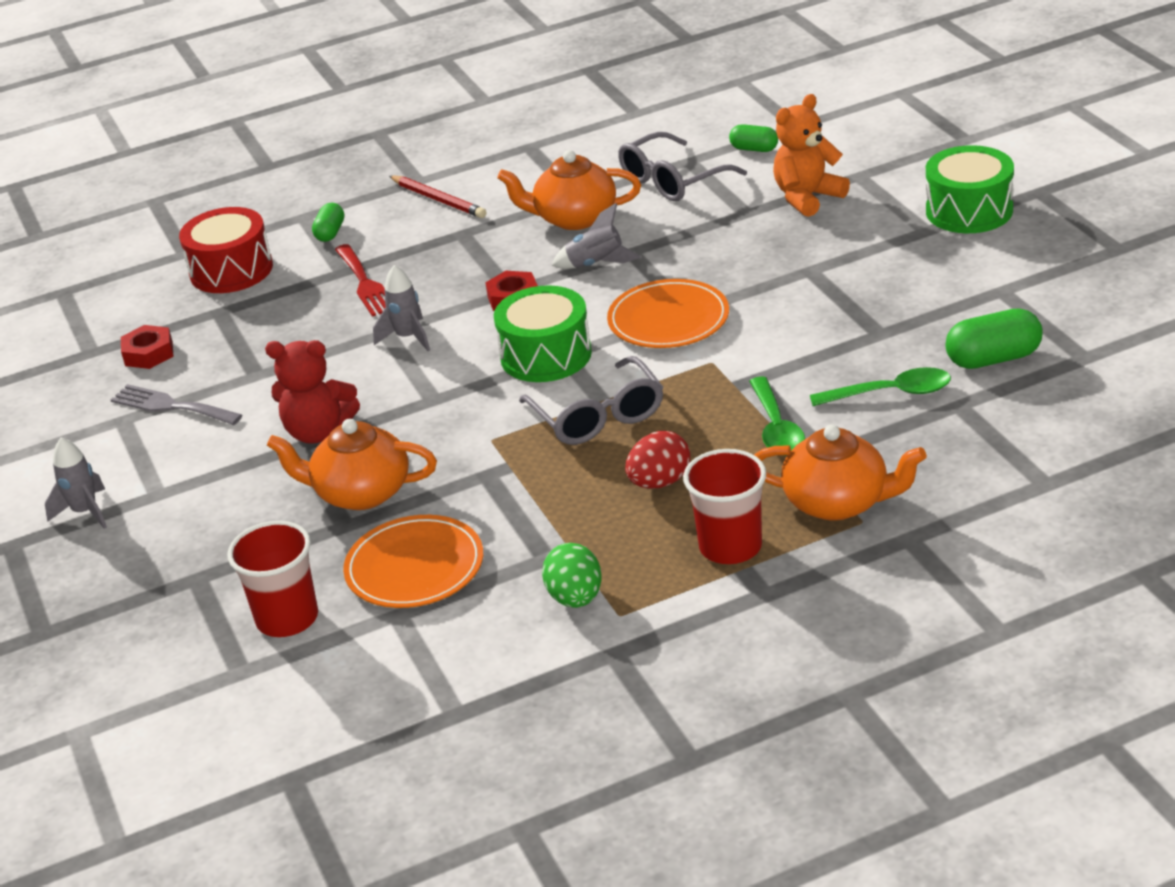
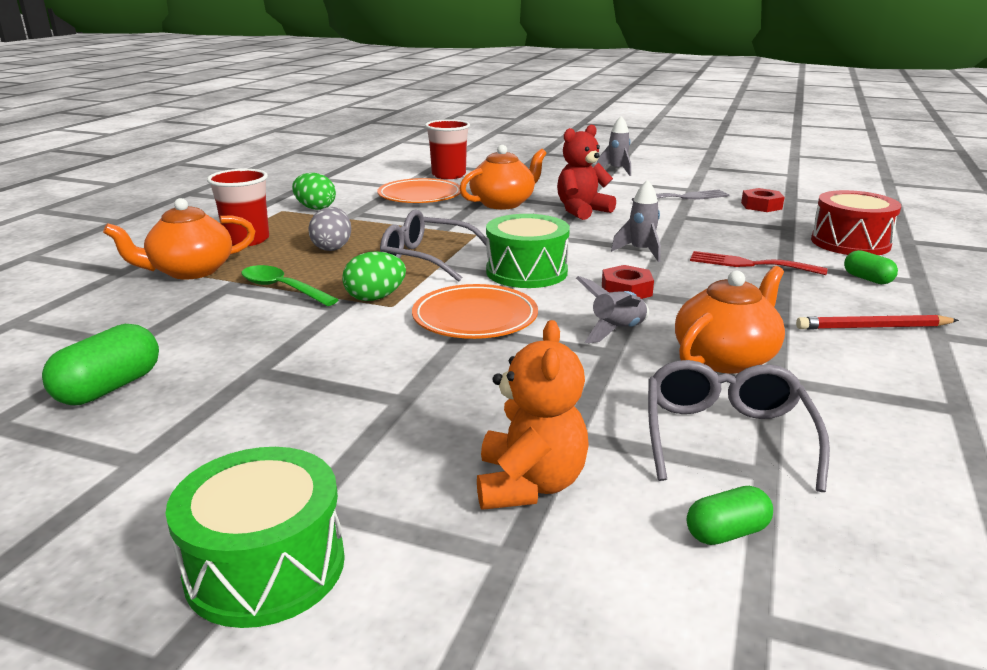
camera: 130 degrees right, 10 degrees down
(659, 482) = (332, 248): red egg -> grey egg
(713, 377) = (375, 298): none -> green egg
(890, 393) = (202, 333): green spoon -> none

